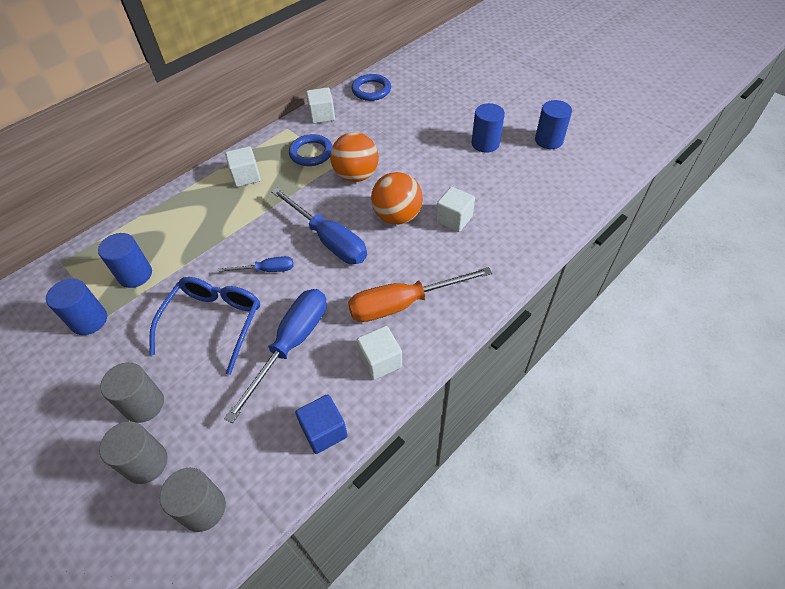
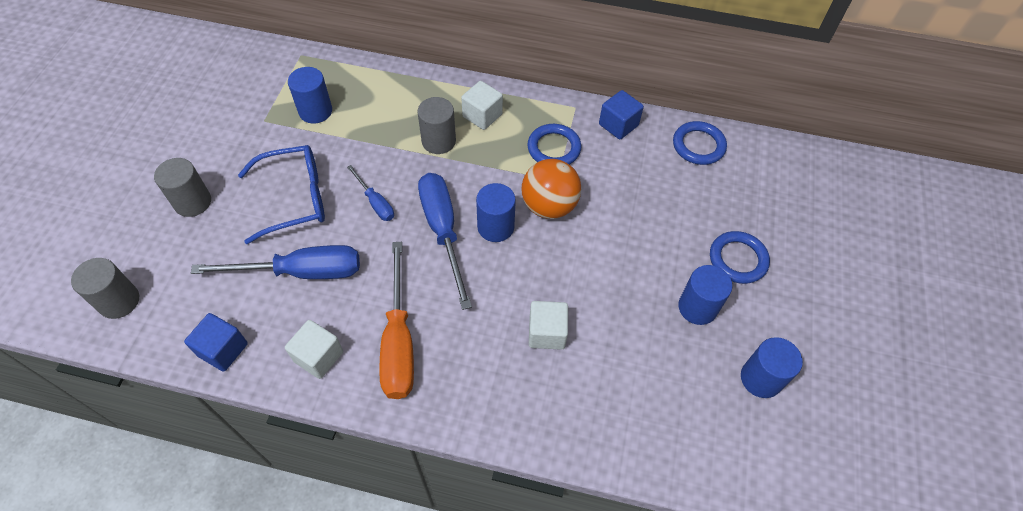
camera: 55 degrees right, 5 degrees up
(89, 320) = (253, 113): blue cylinder -> blue cylinder (495, 227)
(146, 463) = (142, 237): grey cylinder -> grey cylinder (438, 141)
(322, 115) = (618, 125): white cube -> blue cube
(328, 240) = (443, 231): blue screwdriver -> blue screwdriver turned 150 degrees clockwise
(397, 216) = (514, 275): orange ball -> none
(403, 304) = (398, 341): orange screwdriver -> orange screwdriver turned 135 degrees counterclockwise
(465, 112) = (738, 259): none -> blue ring

